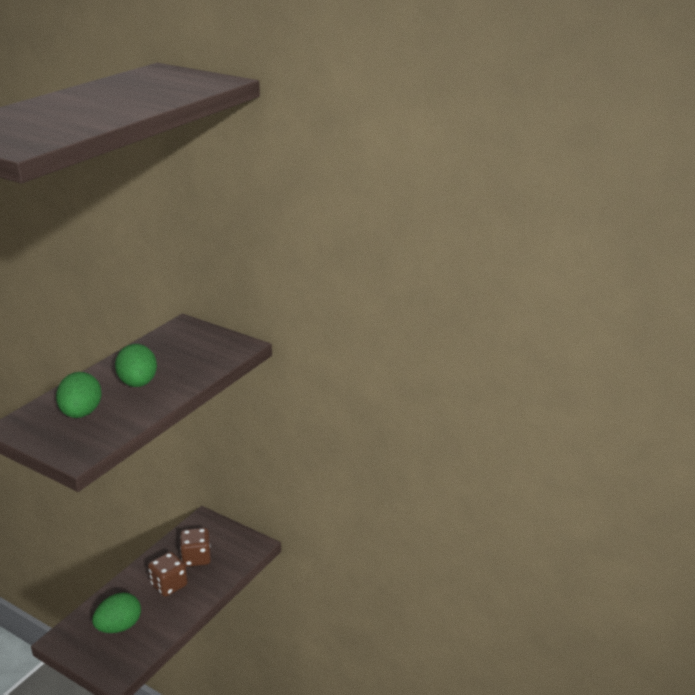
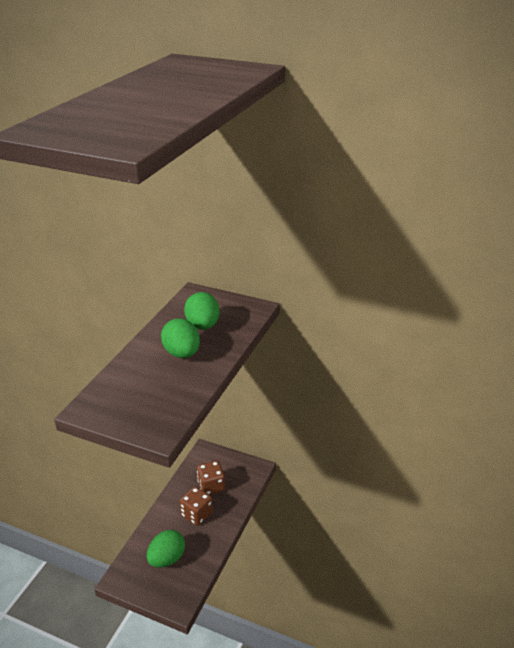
camera: 10 degrees left, 5 degrees up
(81, 413) = (144, 389): green egg -> green egg (203, 326)

